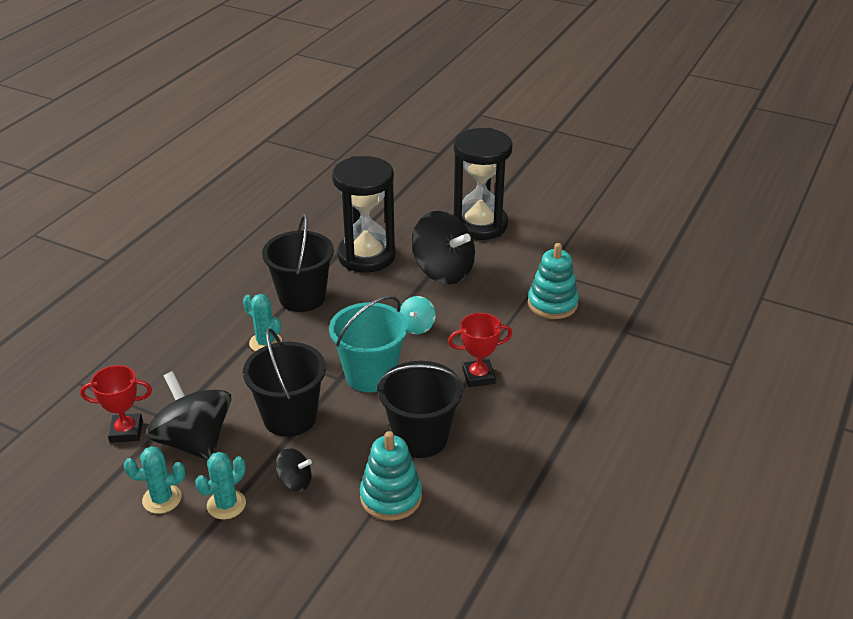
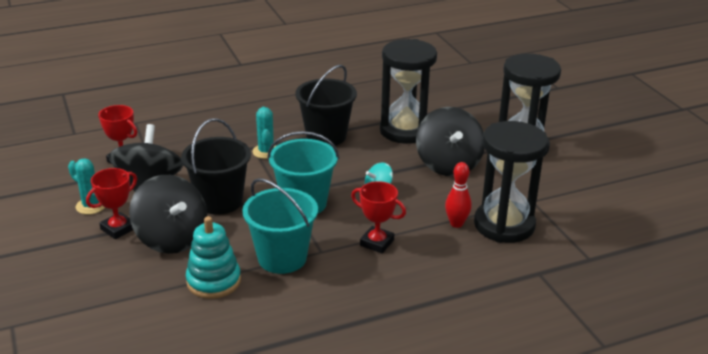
camera: 40 degrees right, 5 degrees down
(226, 504) = (118, 229): turquoise cactus -> red trophy
(295, 481) = (171, 238): black spinning top -> black spinning top, size x2.09
(420, 438) = (282, 258): black bucket -> turquoise bucket
(517, 323) = (456, 224): none -> red bowling pin
(552, 304) = (504, 225): turquoise stacking toy -> black hourglass

